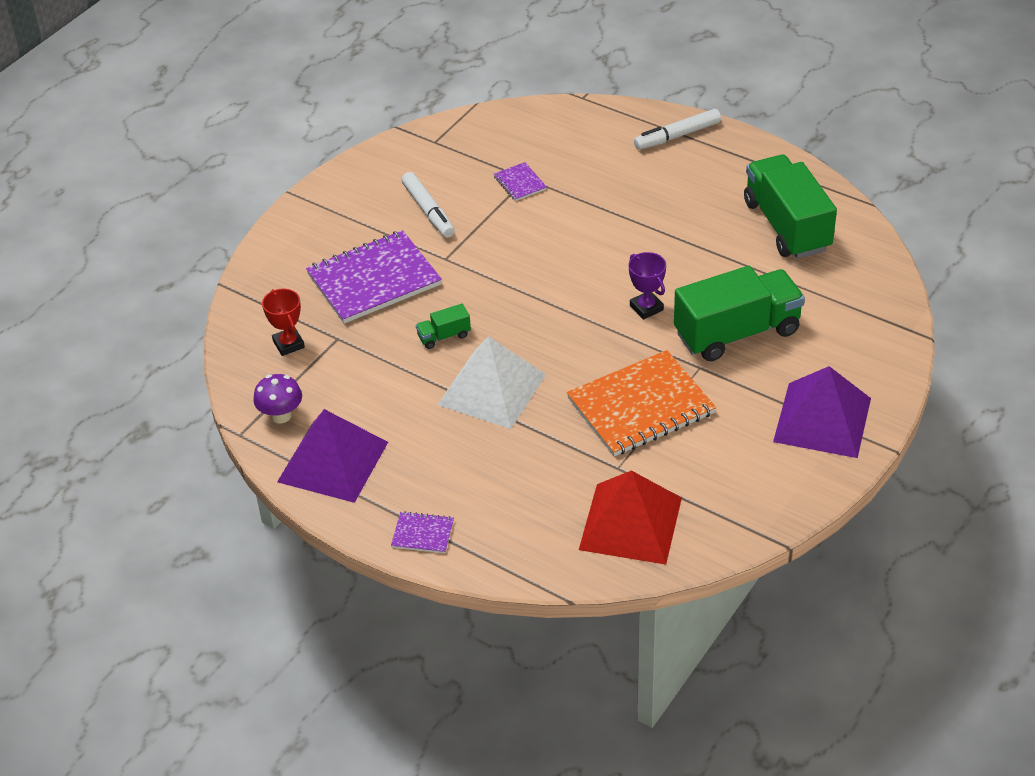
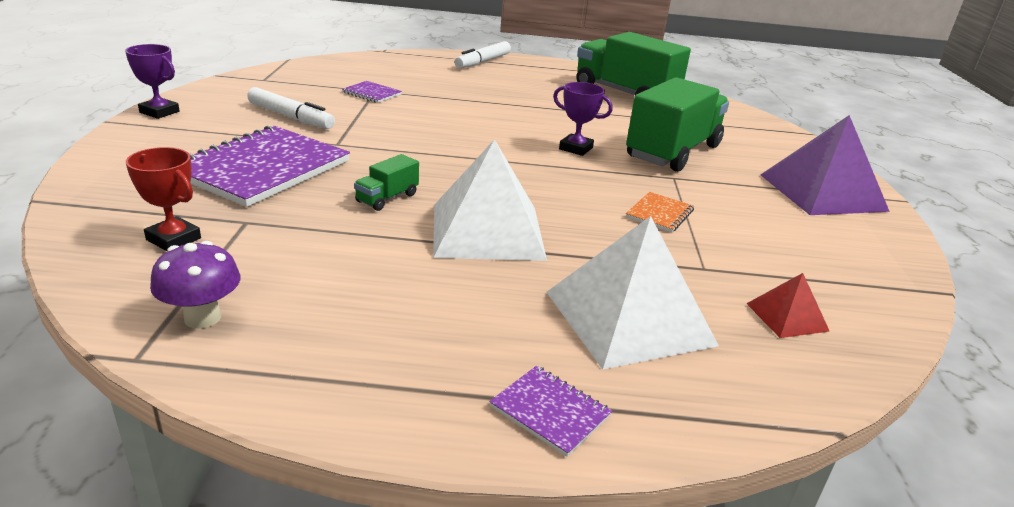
camera: 35 degrees left, 15 degrees down
(330, 184) = (159, 112): none -> purple trophy
(332, 462) = (328, 355): purple pyramid -> none
(422, 534) = (550, 411): purple notebook -> purple notebook turned 60 degrees clockwise
(522, 491) = (629, 318): none -> white pyramid
(630, 523) = (787, 317): red pyramid -> red pyramid, size x0.47
(641, 406) = (659, 214): orange notebook -> orange notebook, size x0.44

